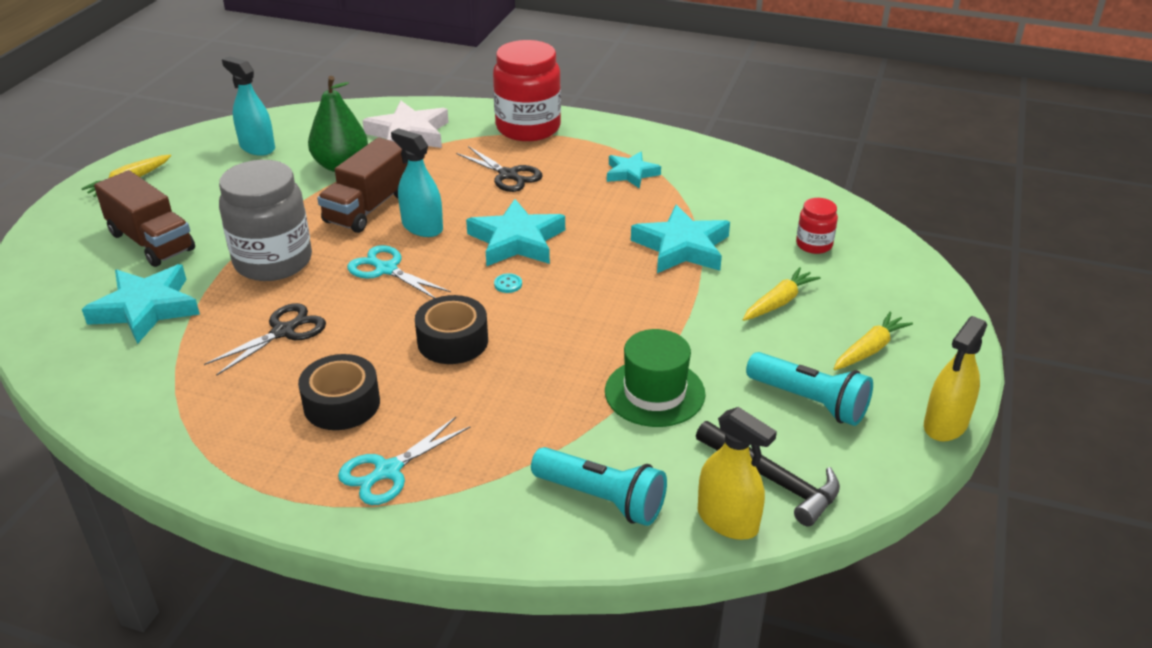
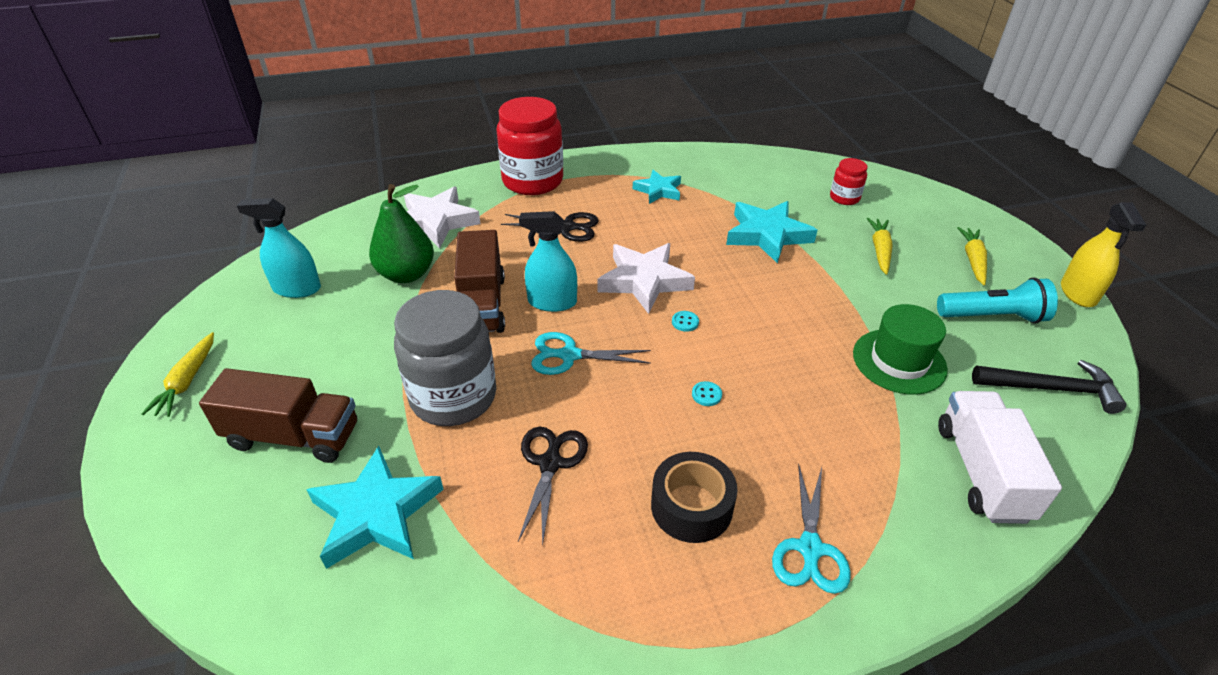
camera: 35 degrees left, 5 degrees up
(453, 341) = (706, 395): black tape -> turquoise button
(516, 241) = (644, 281): turquoise star -> white star
(601, 499) = (981, 472): turquoise flashlight -> white truck
(727, 520) = (1071, 438): yellow spray bottle -> none

